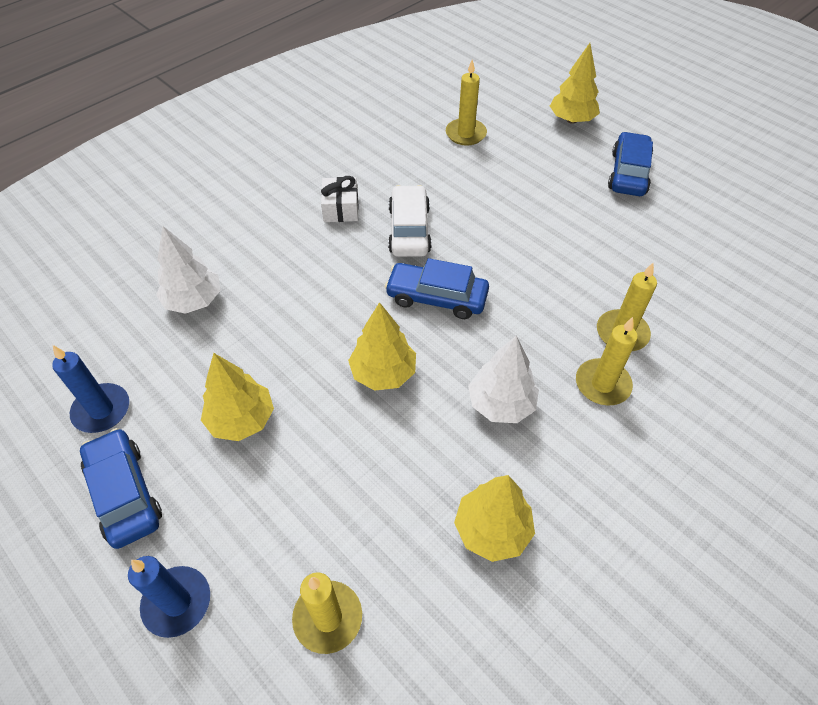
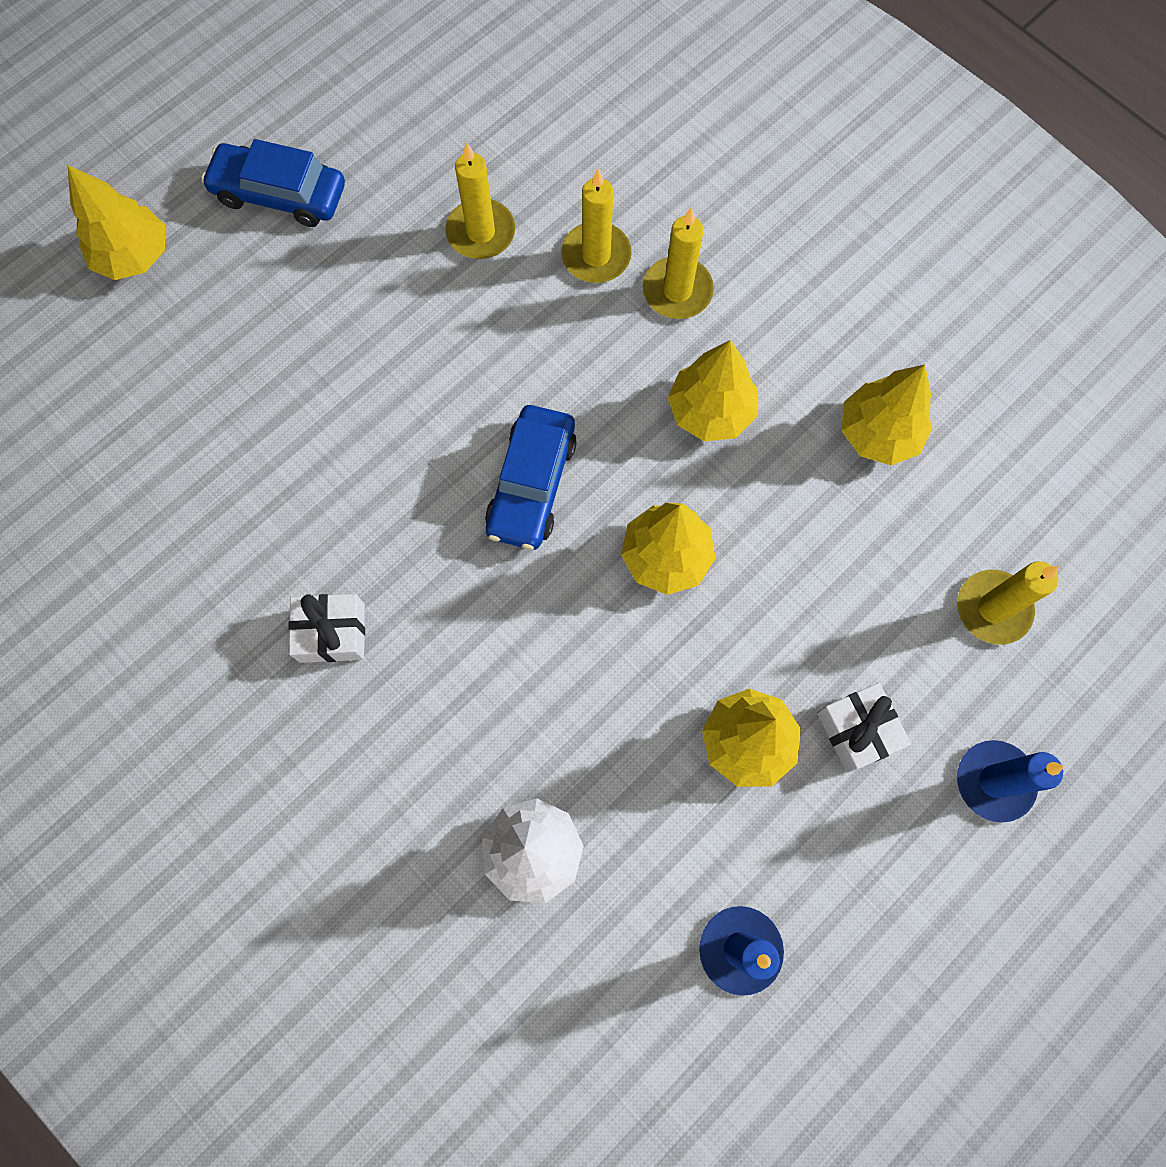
camera: 90 degrees left, 20 degrees up
(125, 493) = (864, 881): blue car -> none
(237, 495) = (857, 730): none -> white gift
(409, 230) = (389, 522): white car -> none
(465, 134) = (153, 427): yellow candle -> yellow candle (481, 232)
(501, 404) = (710, 411): white tree -> yellow tree

